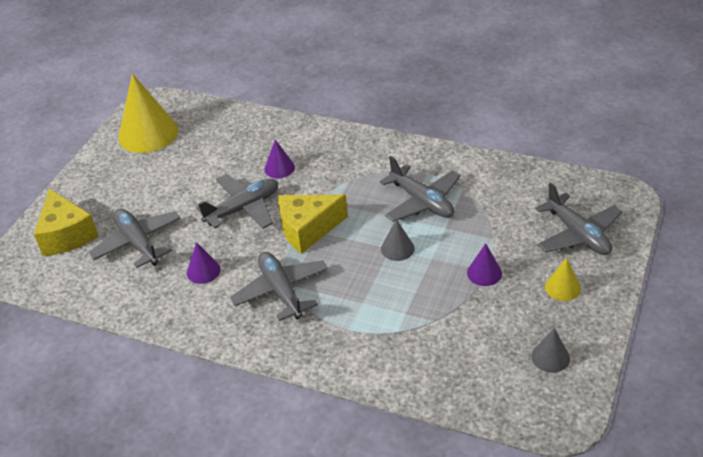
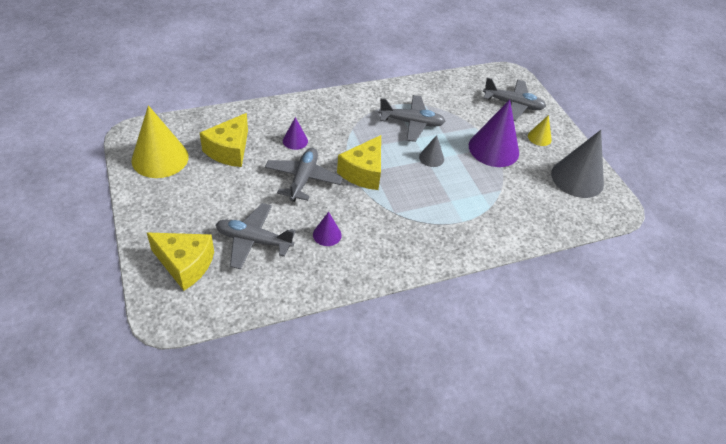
camera: 50 degrees left, 5 degrees up
(211, 151) = (229, 150): none -> yellow cheese
(281, 291) = (395, 220): grey plane -> none
(484, 273) = (493, 149): purple cone -> purple cone, size x2.07
(550, 357) = (577, 178): grey cone -> grey cone, size x2.07

